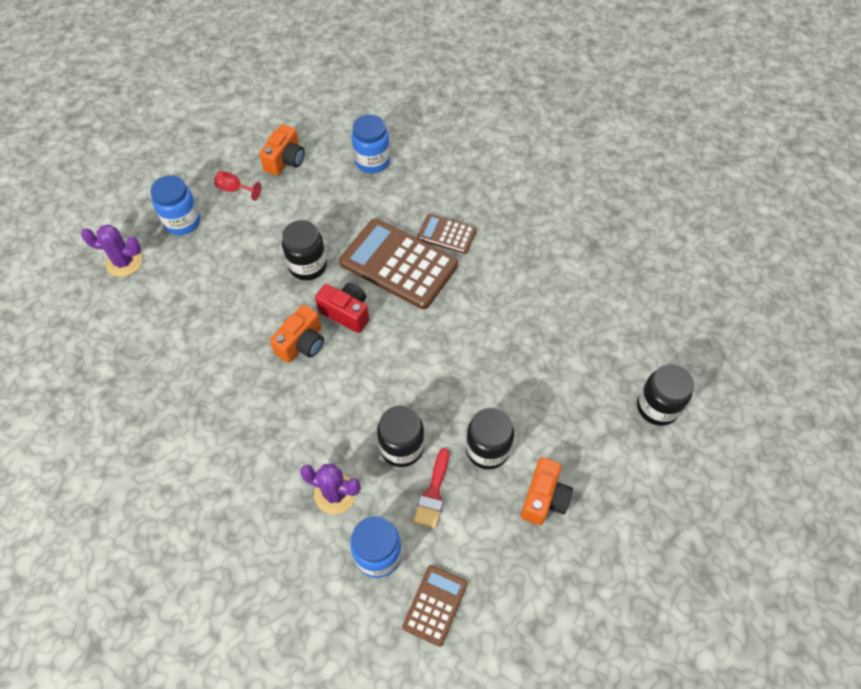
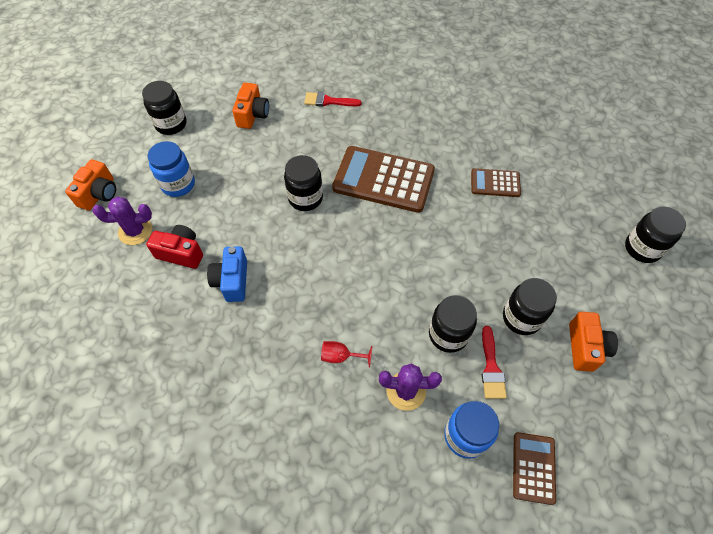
camera: 15 degrees left, 0 degrees up
(197, 154) = (171, 124): none -> black jar
(202, 337) = (232, 281): none -> blue camera
(235, 189) = (216, 147): red goblet -> red goblet (341, 356)
(302, 343) = (325, 265): orange camera -> orange camera (99, 194)
(346, 313) = (354, 230): red camera -> red camera (181, 253)
(372, 161) = (328, 101): blue jar -> red brush
(446, 234) = (414, 147): brown calculator -> brown calculator (495, 183)

